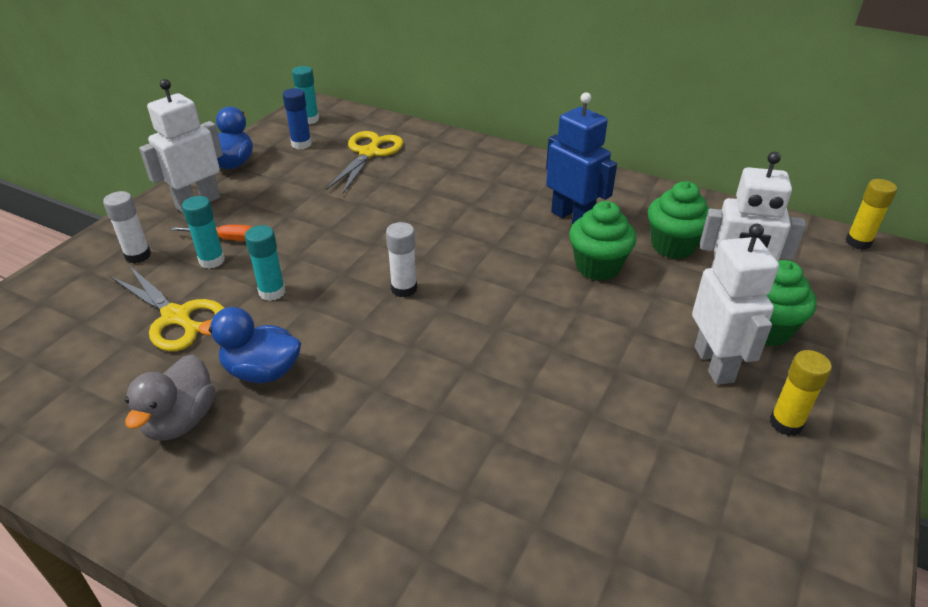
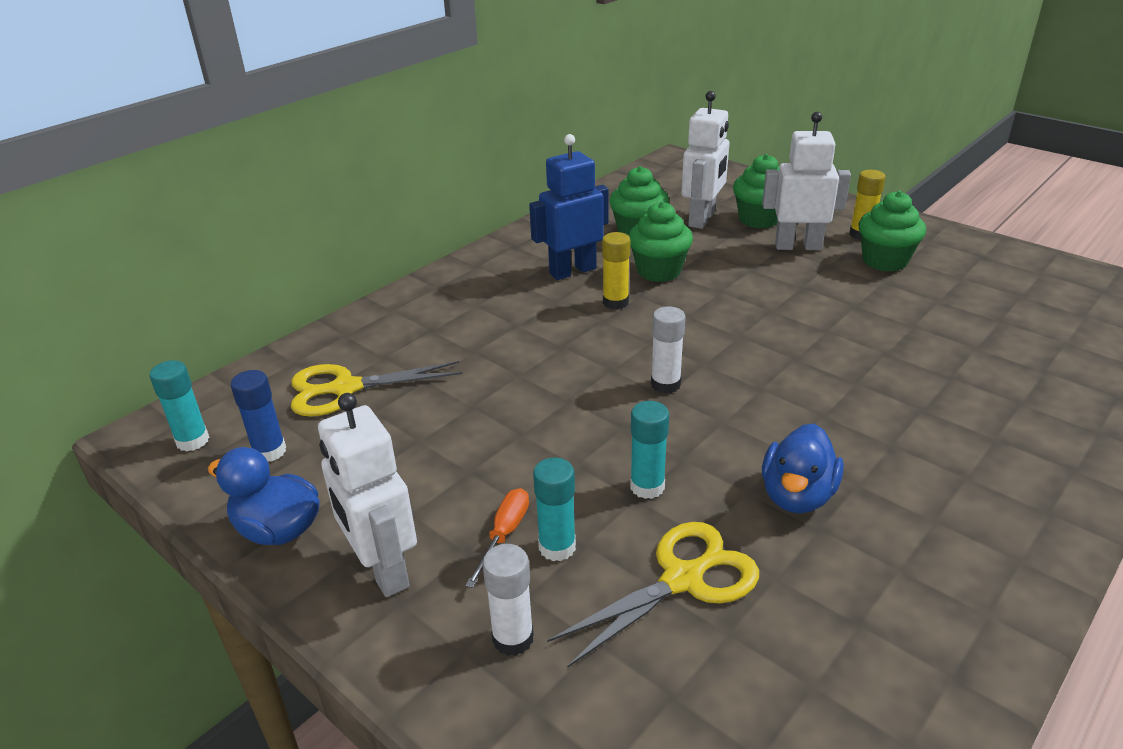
camera: 75 degrees left, 5 degrees down
(180, 420) = (880, 564): grey duck -> none
(369, 153) = (345, 389): yellow scissors -> yellow scissors turned 45 degrees counterclockwise
(721, 445) = (884, 261): none -> green cupcake
(858, 242) = (659, 164): yellow glue stick -> yellow glue stick (615, 302)

